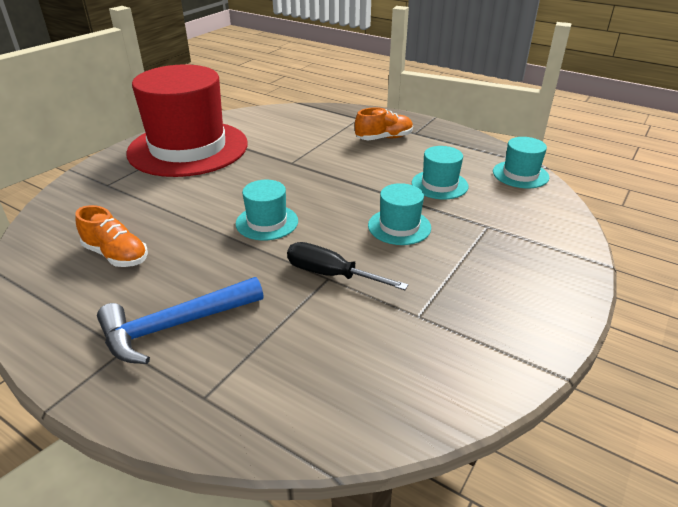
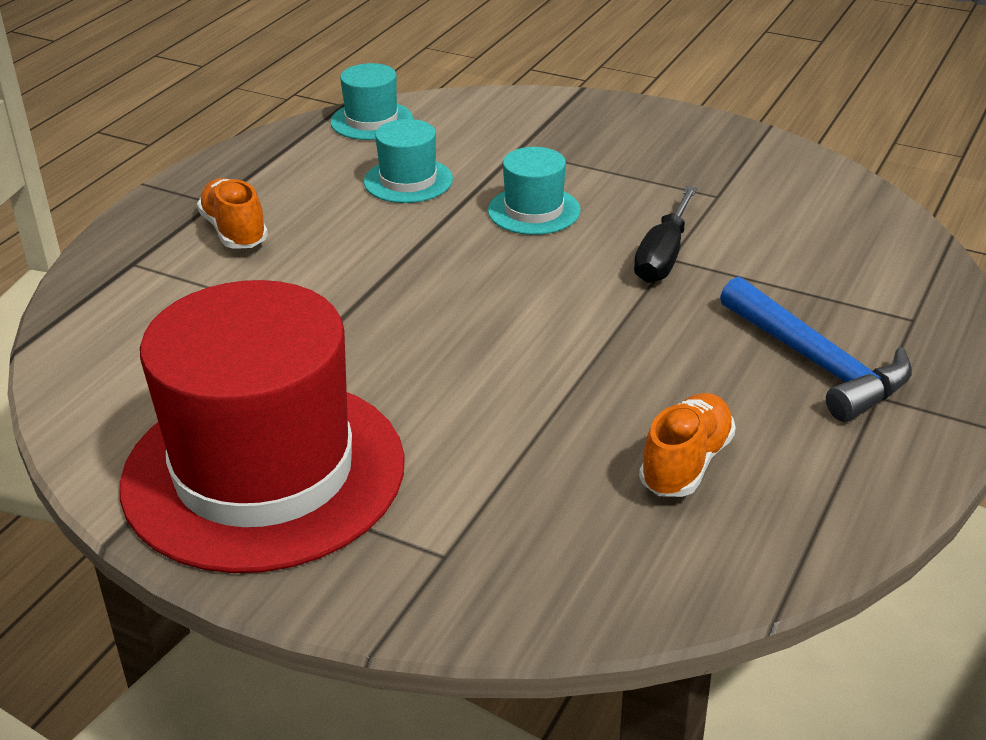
camera: 95 degrees left, 0 degrees up
(267, 222) = (548, 323): turquoise hat -> none

